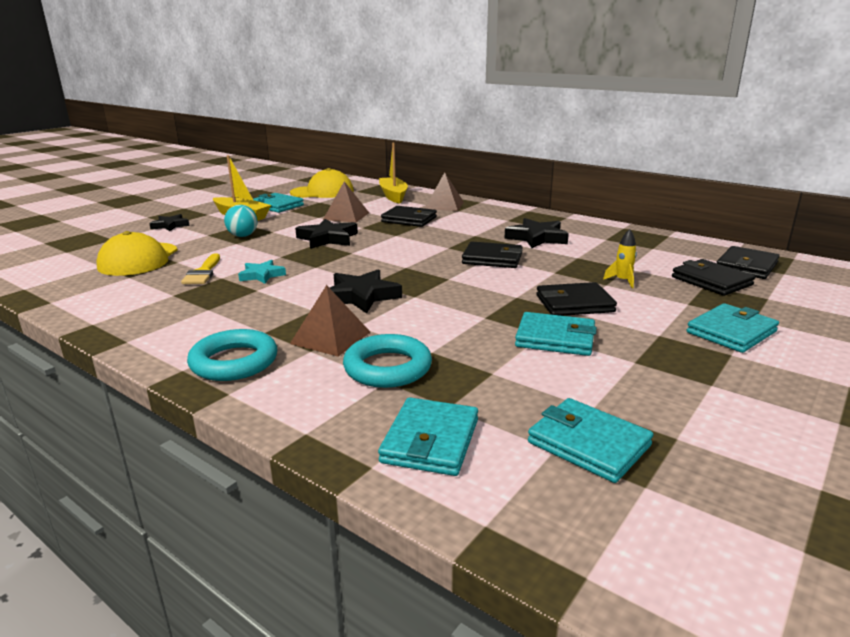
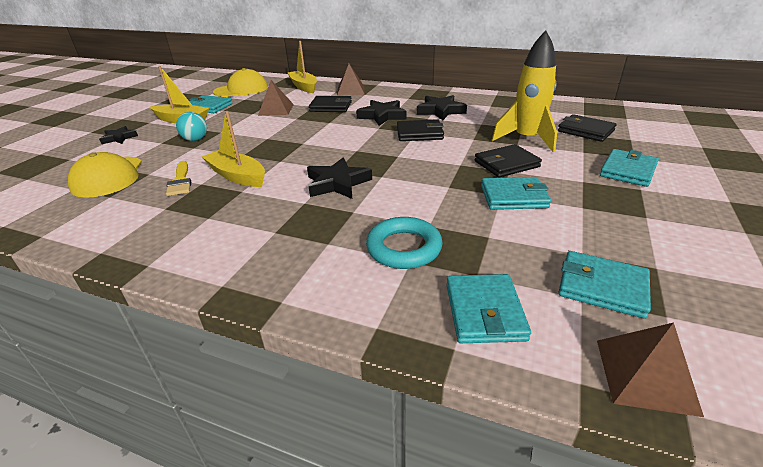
camera: 15 degrees left, 10 degrees up
(234, 362) = (266, 268): turquoise ring -> none
(262, 275) = (237, 176): turquoise star -> yellow boat
(328, 239) = (274, 133): black star -> black star (382, 116)
(330, 337) = (337, 227): brown pyramid -> brown pyramid (645, 375)
(622, 281) = (526, 139): yellow rocket -> yellow rocket, size x2.41
(746, 266) = (599, 115): black wallet -> none

